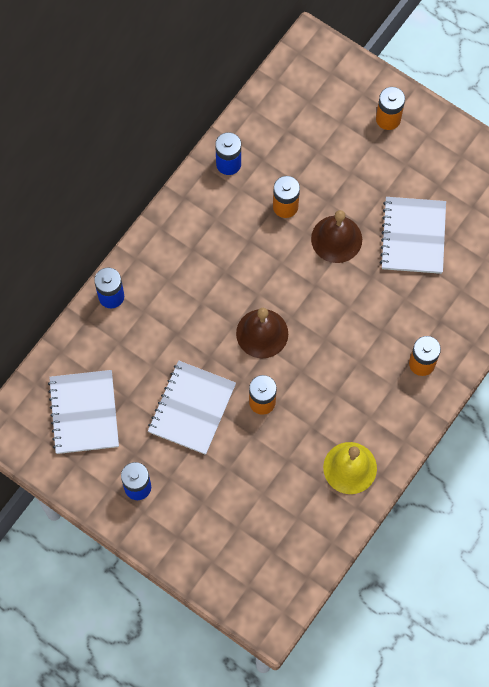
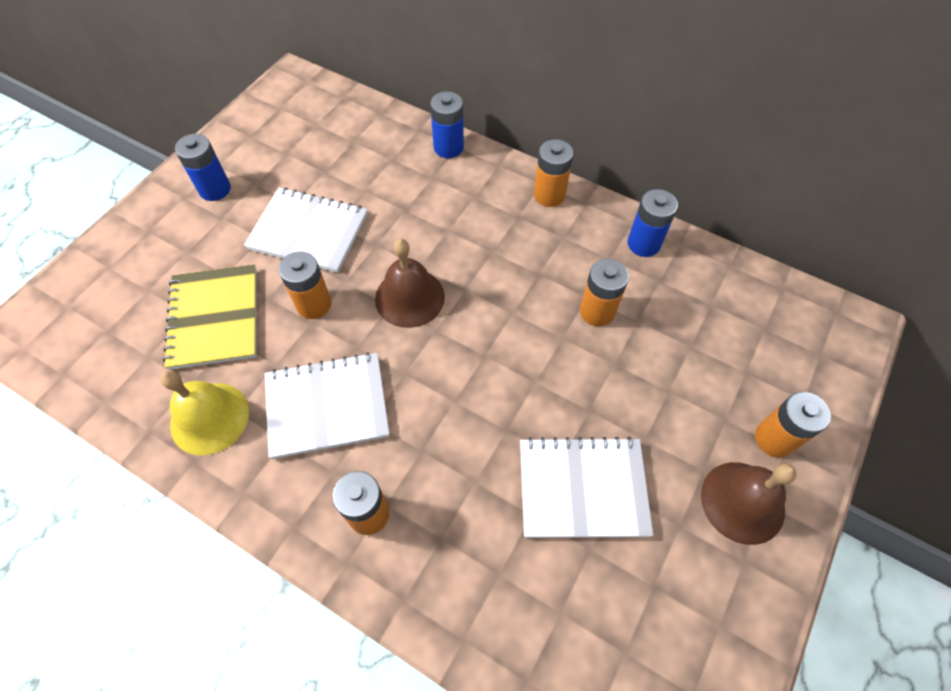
camera: 85 degrees right, 10 degrees down
(84, 413) = (308, 137): white notebook -> white notebook (327, 406)
(173, 223) = (549, 195): none -> orange battery
(268, 473) = (215, 318): none -> yellow notebook
(336, 239) = (559, 378): brown bell -> brown bell (742, 502)

